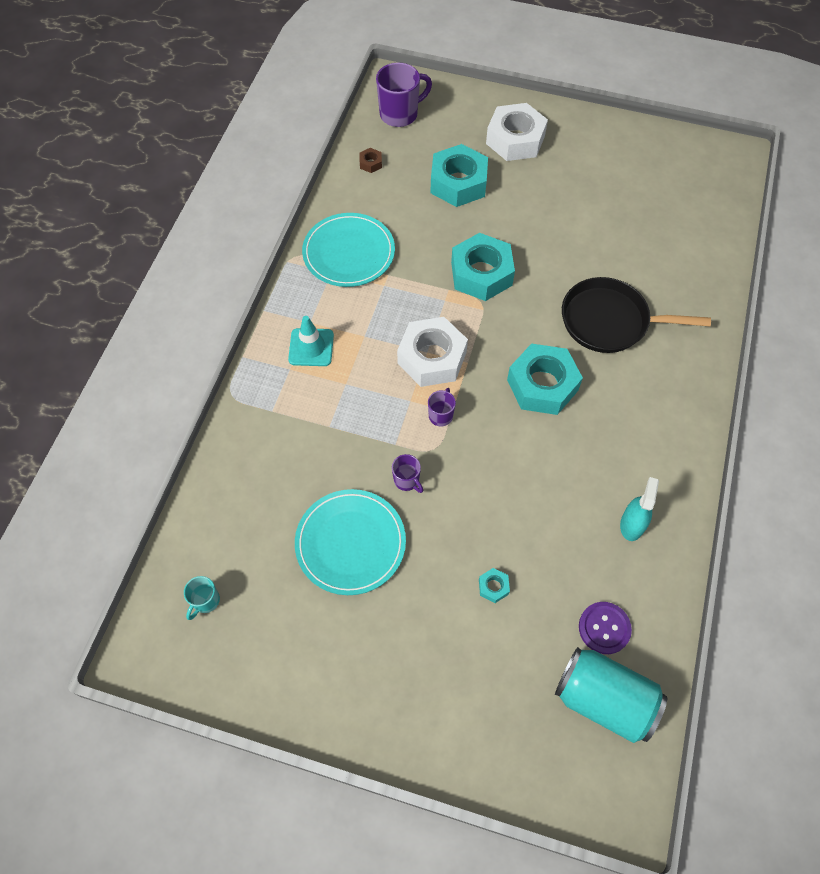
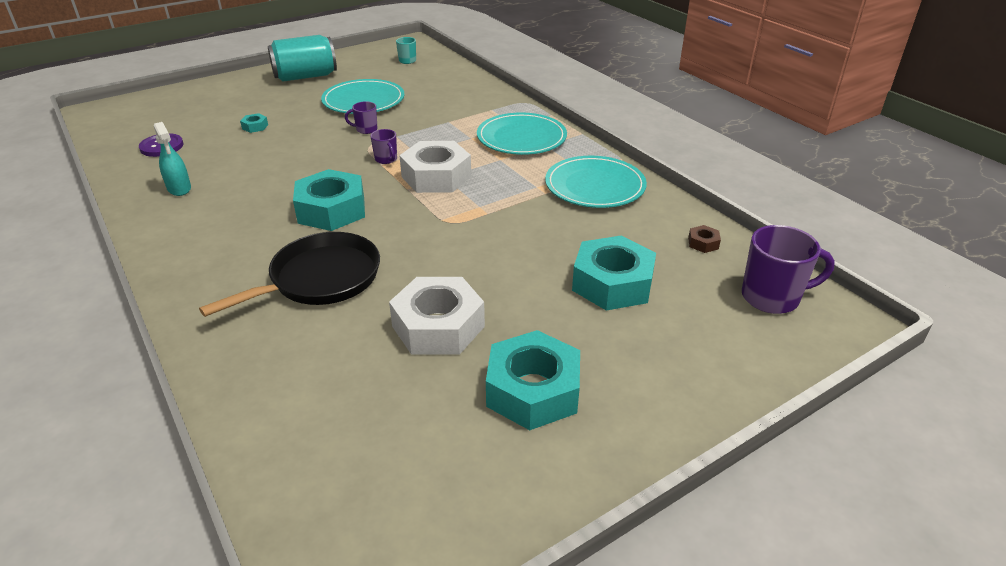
camera: 130 degrees right, 25 degrees down
(311, 347) = (521, 138): turquoise traffic cone -> turquoise plate
(400, 114) = (772, 297): purple mug -> purple mug turned 105 degrees counterclockwise
(481, 274) = (479, 237): turquoise nut -> turquoise nut (533, 390)
(515, 139) = (639, 365): white nut -> white nut (438, 326)
(604, 699) = (139, 129): turquoise can -> turquoise can (305, 76)

